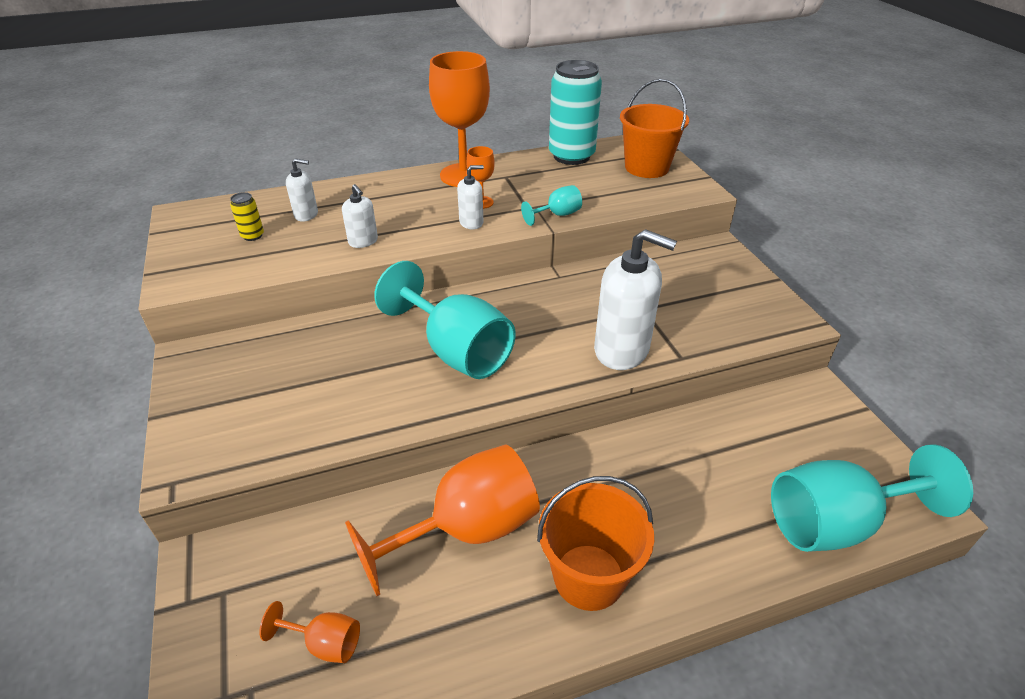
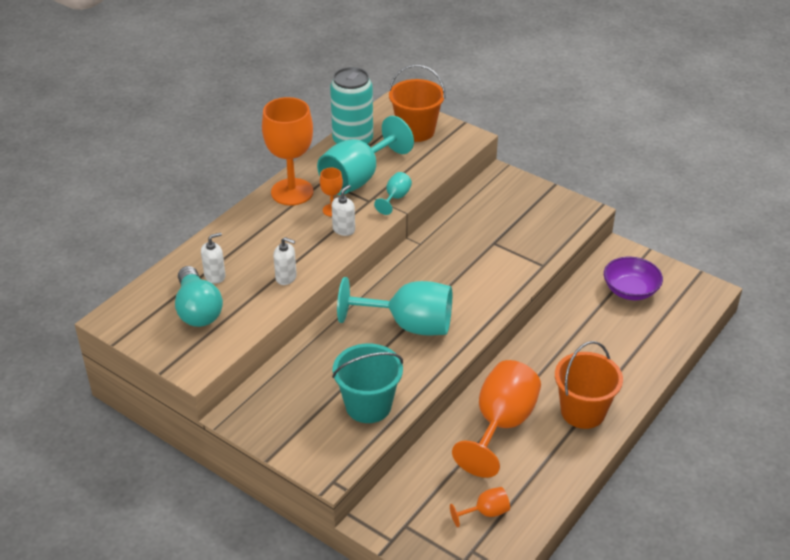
camera: 35 degrees left, 0 degrees up
(252, 236) = (198, 310): yellow can -> turquoise light bulb
(313, 416) = (368, 406): none -> turquoise bucket
(621, 350) = (506, 276): white soap dispenser -> none
(797, 447) = (630, 290): none -> purple bowl
(836, 523) = (676, 322): turquoise goblet -> turquoise goblet (358, 178)

